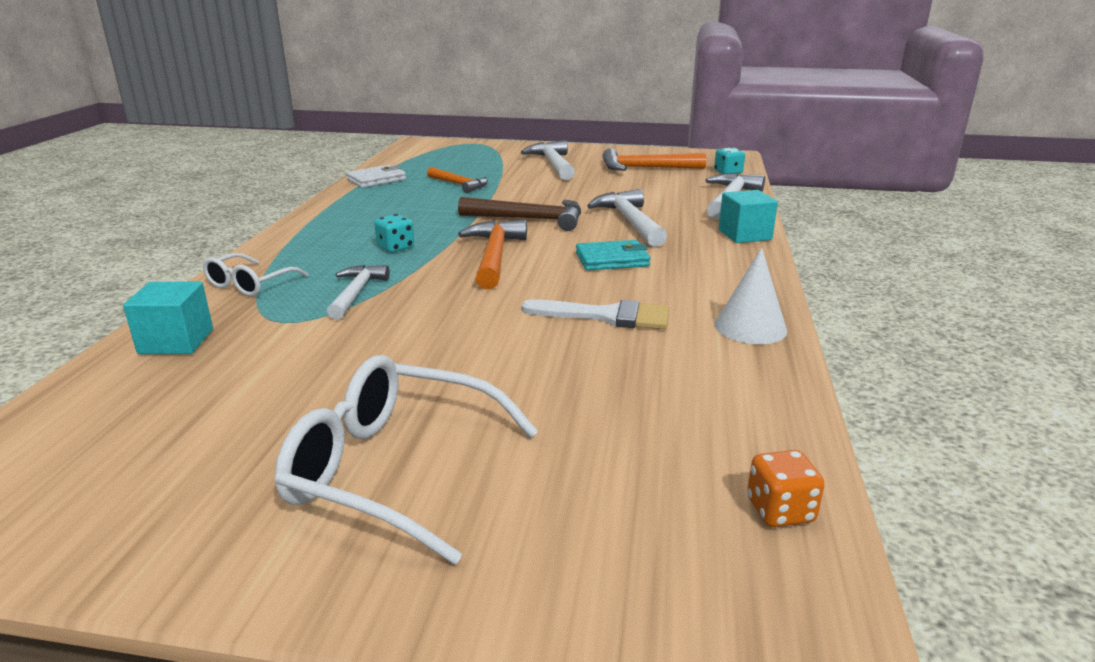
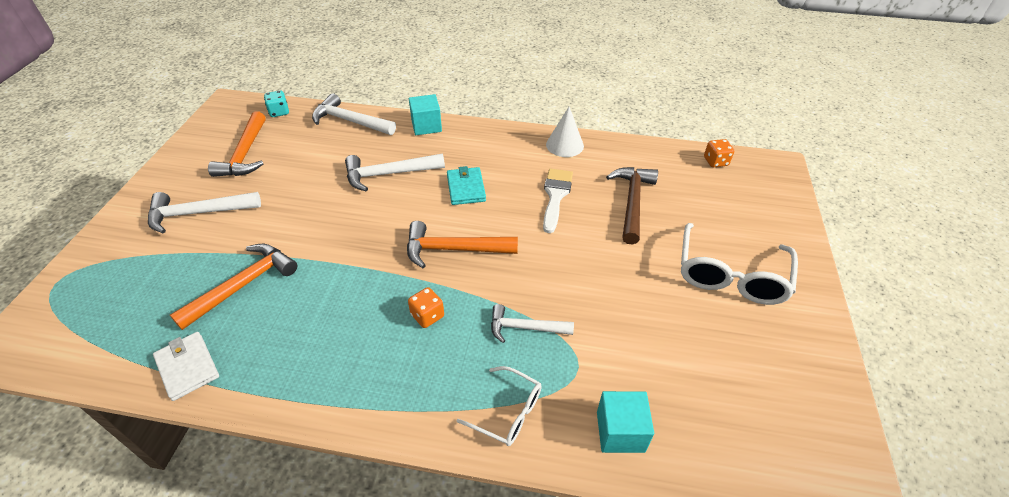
camera: 90 degrees left, 20 degrees up
(396, 248) = (427, 315): turquoise dice -> orange dice
(459, 185) = (244, 285): orange hammer -> orange hammer, size x1.51
(530, 219) = (370, 230): brown hammer -> brown hammer (632, 202)

